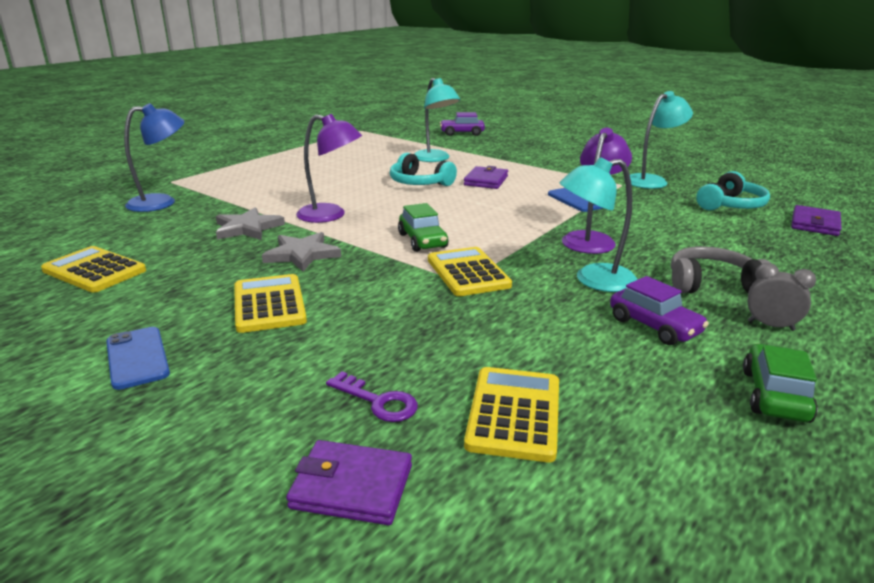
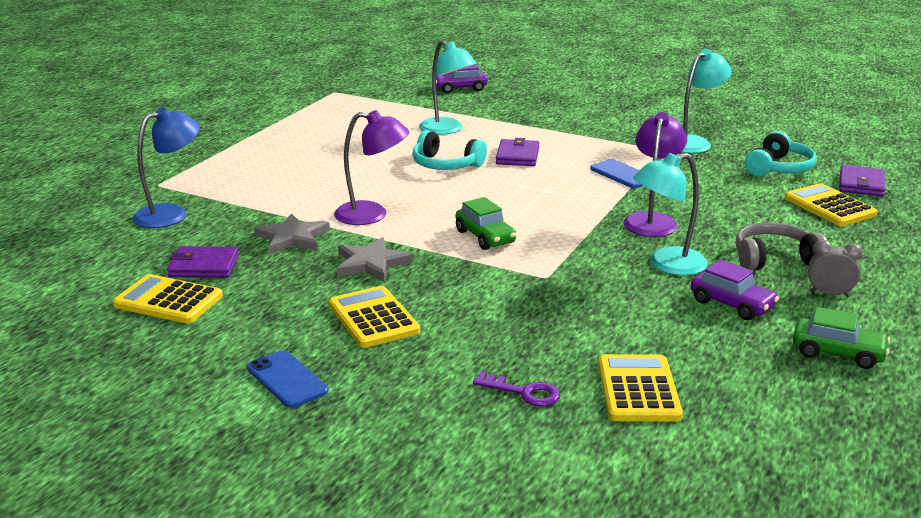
camera: 10 degrees left, 0 degrees up
(352, 486) = (537, 454): purple wallet -> purple wallet (204, 266)
(468, 273) = (546, 268): yellow calculator -> yellow calculator (829, 206)
(774, 395) = (837, 353): green car -> green car turned 105 degrees clockwise

